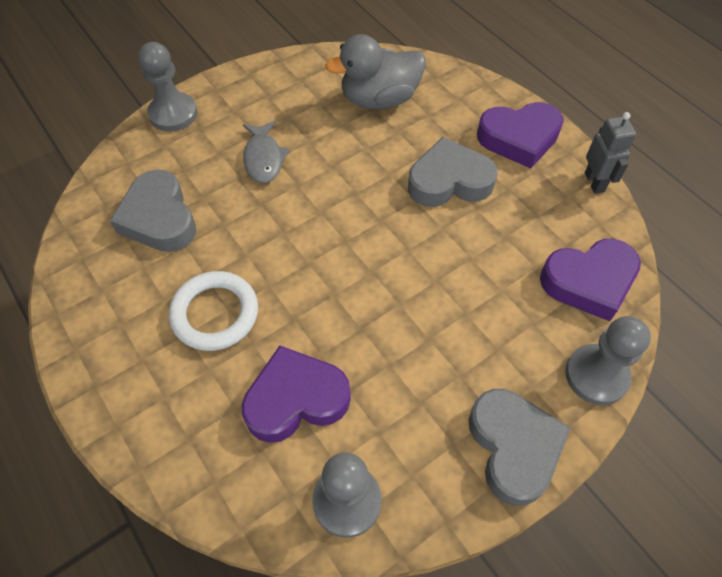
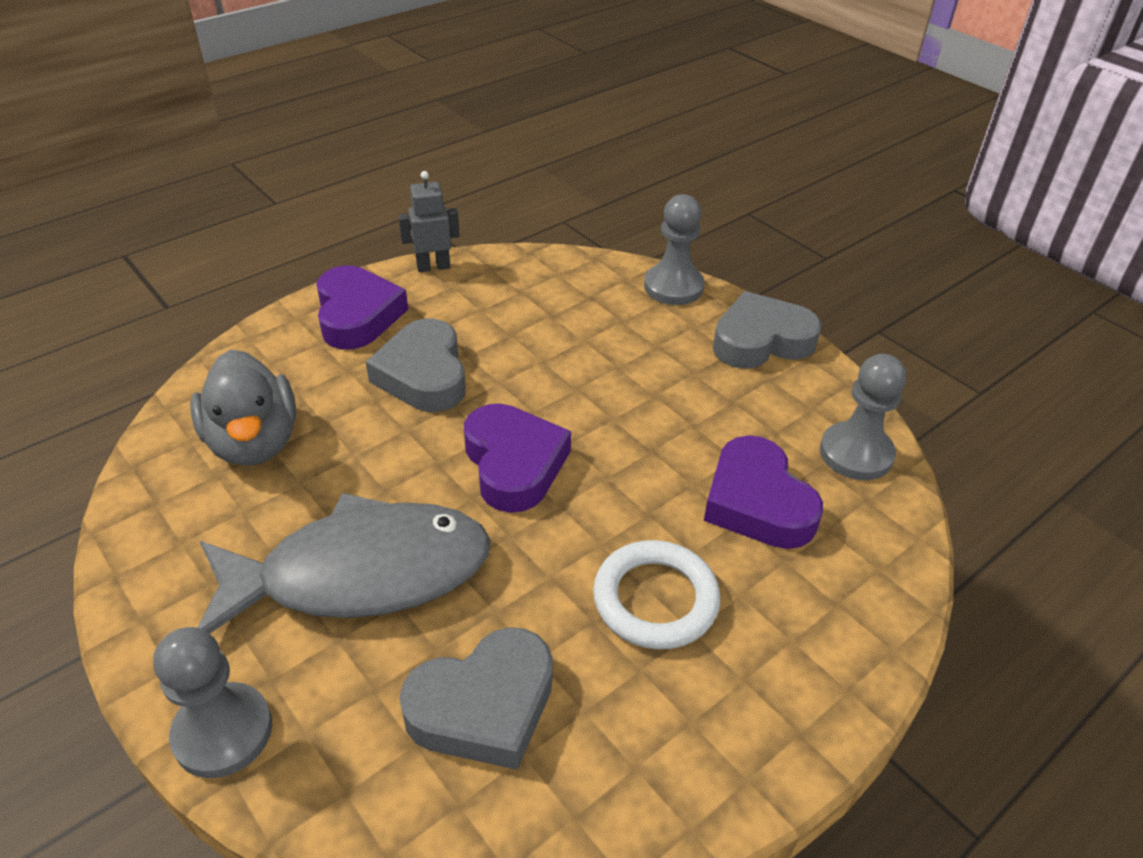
camera: 95 degrees left, 15 degrees down
(264, 158) = (361, 574): grey fish -> grey fish, size x2.11
(589, 282) = (567, 282): purple heart -> purple heart (514, 464)

